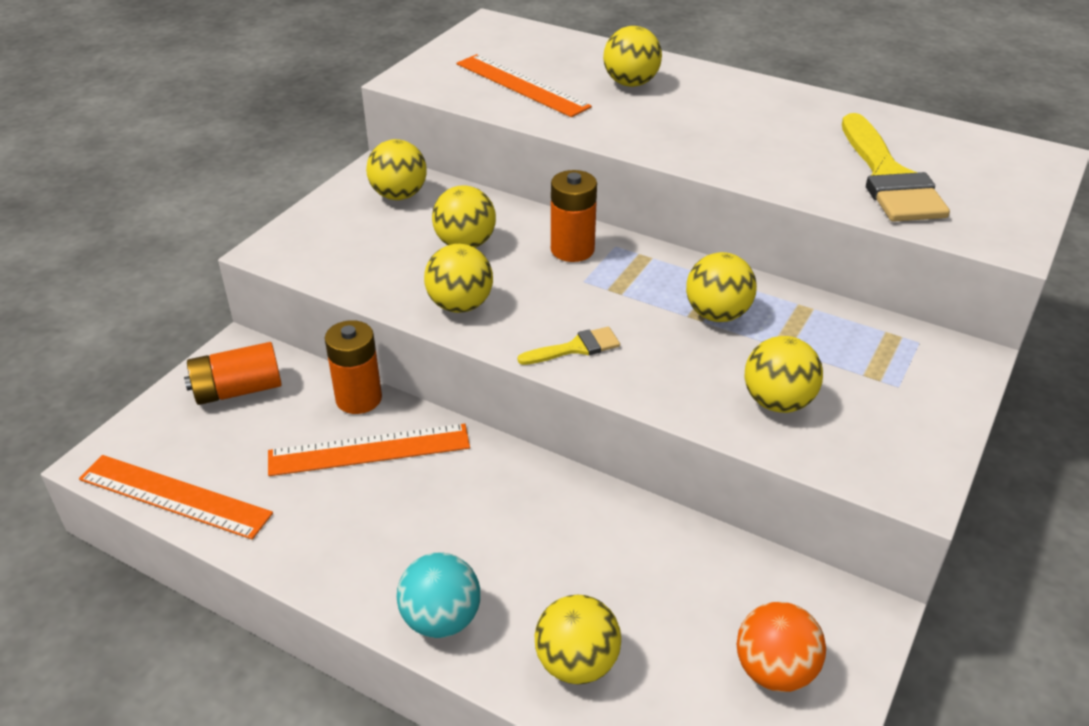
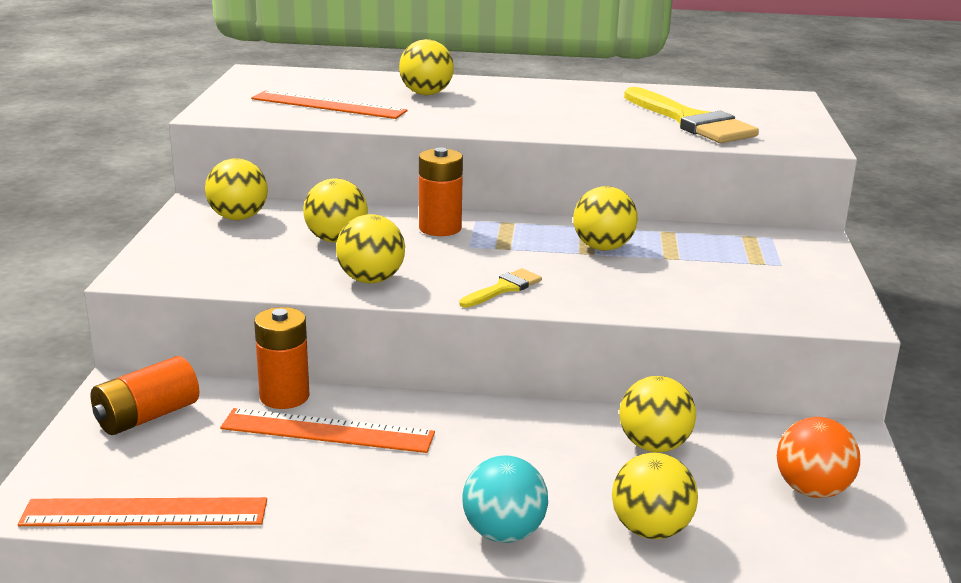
camera: 25 degrees left, 15 degrees down
(369, 450) = (327, 431): orange ruler -> orange ruler turned 45 degrees clockwise
(777, 402) = (701, 290): yellow ball -> yellow ball (654, 445)

